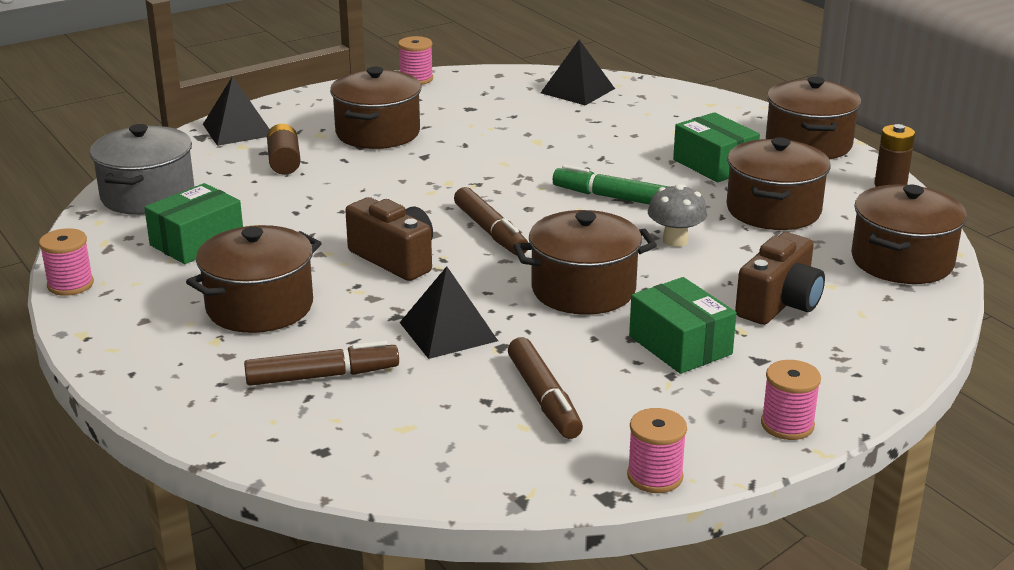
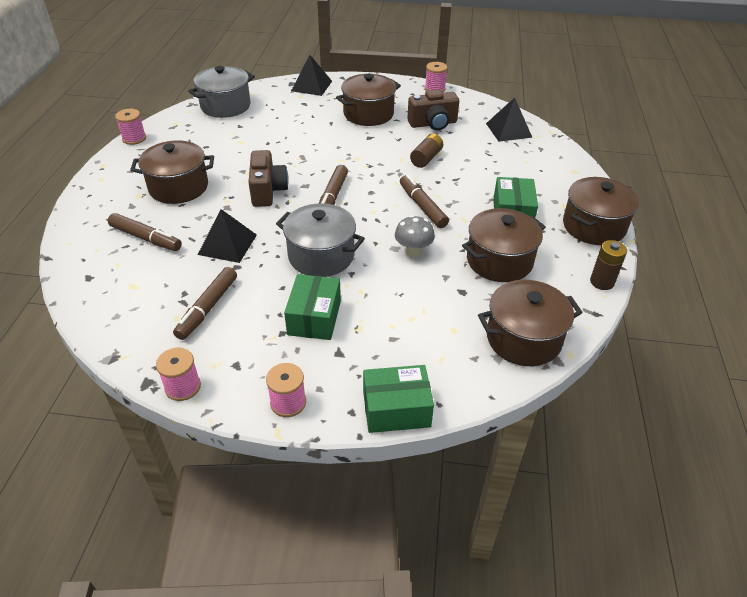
camera: 40 degrees right, 15 degrees up
(197, 242) = (207, 140): green box -> green box (396, 409)
(284, 162) = (304, 112): brown battery -> brown battery (426, 158)
(583, 290) = (321, 256): brown pot -> grey pot
(611, 197) = (422, 206): green marker -> brown marker
(779, 304) = (405, 324): brown camera -> brown camera (433, 124)

